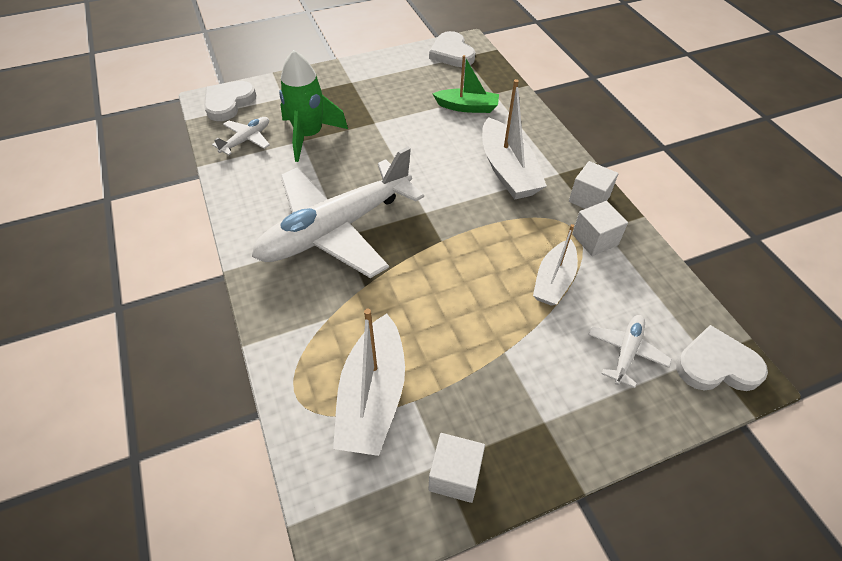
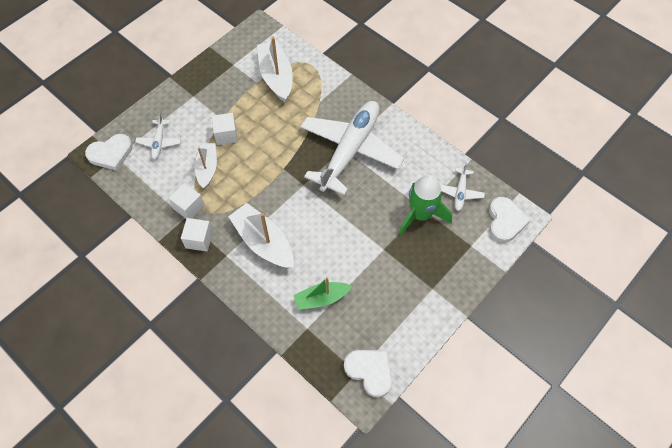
camera: 155 degrees right, 10 degrees up
(455, 475) = (225, 62): white cube -> white cube (226, 135)

